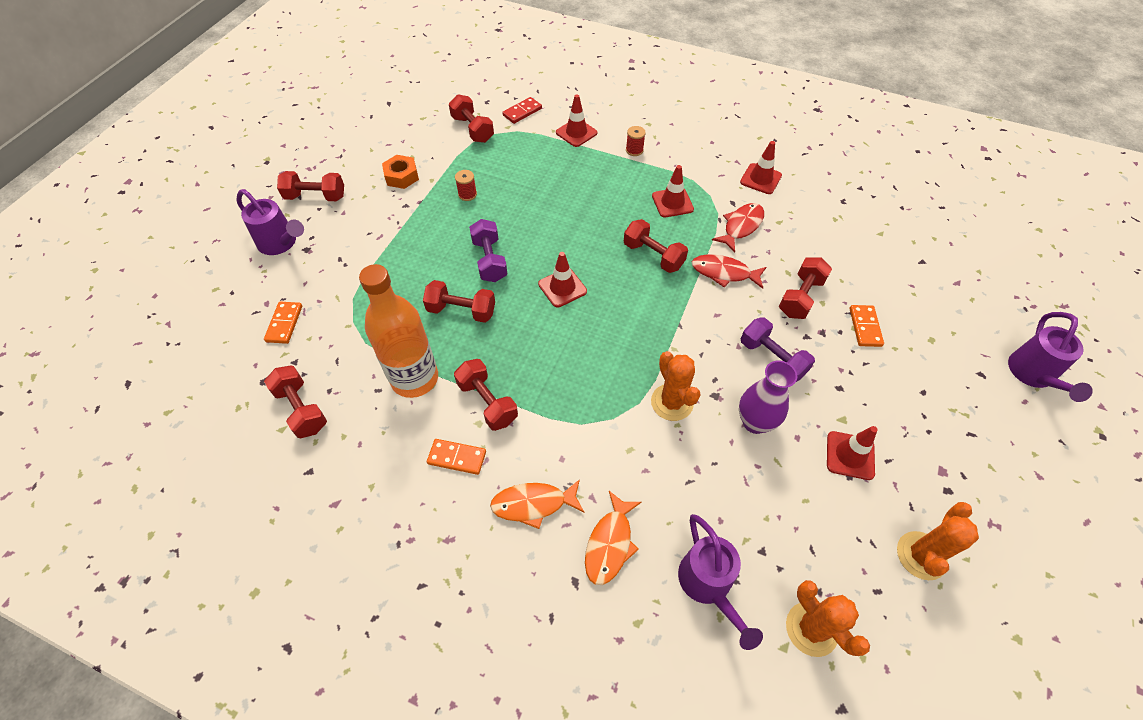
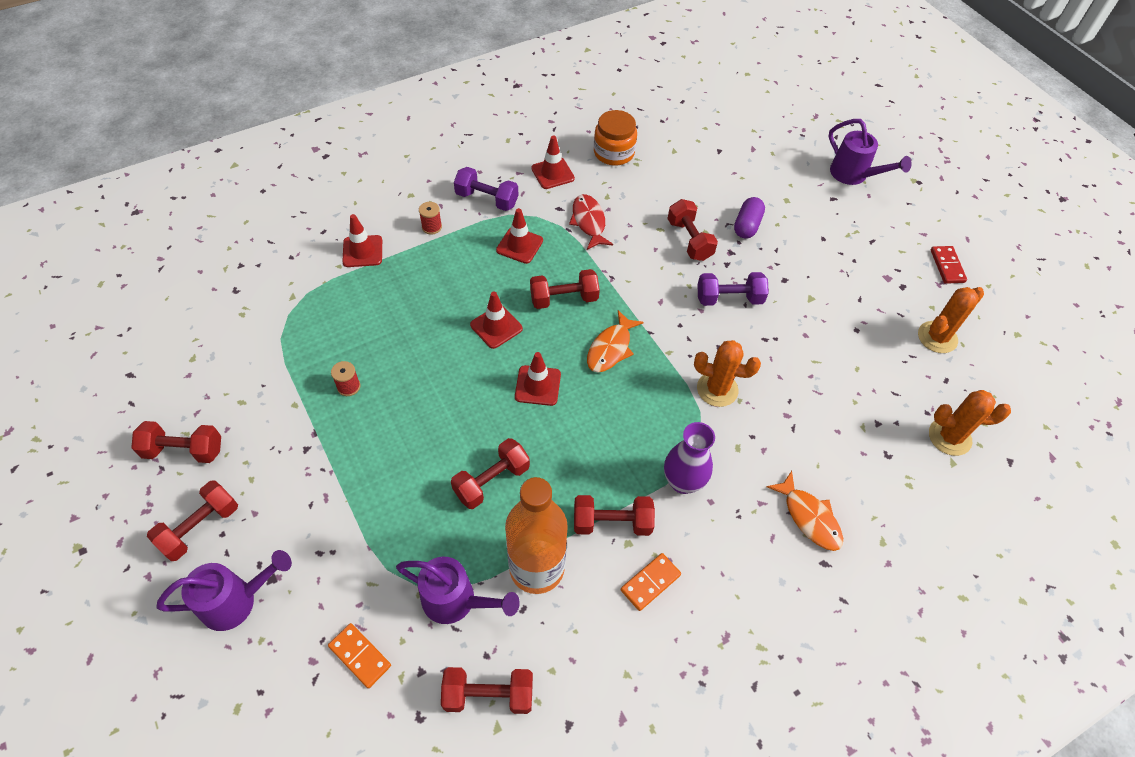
camera: 55 degrees left, 0 degrees up
(402, 176) = (260, 428): orange nut -> none
(472, 129) = (262, 326): red dumbbell -> red dumbbell (184, 450)
(489, 260) = (452, 421): purple dumbbell -> purple dumbbell (487, 199)
(522, 112) = (285, 272): red domino -> red domino (947, 266)
(533, 504) = (738, 550): orange fish -> orange fish (611, 348)
(708, 585) = (882, 475): purple watering can -> purple watering can (456, 601)
(724, 273) = (624, 267): red fish -> none
(755, 422) = (774, 350): purple vase -> purple vase (683, 482)
(827, 199) = (614, 152): none -> orange jar
(850, 455) = (841, 316): red traffic cone -> red traffic cone (496, 327)
(865, 327) = (747, 225): orange domino -> purple capsule
(921, 555) = (937, 337): orange cactus -> orange cactus turned 75 degrees clockwise

